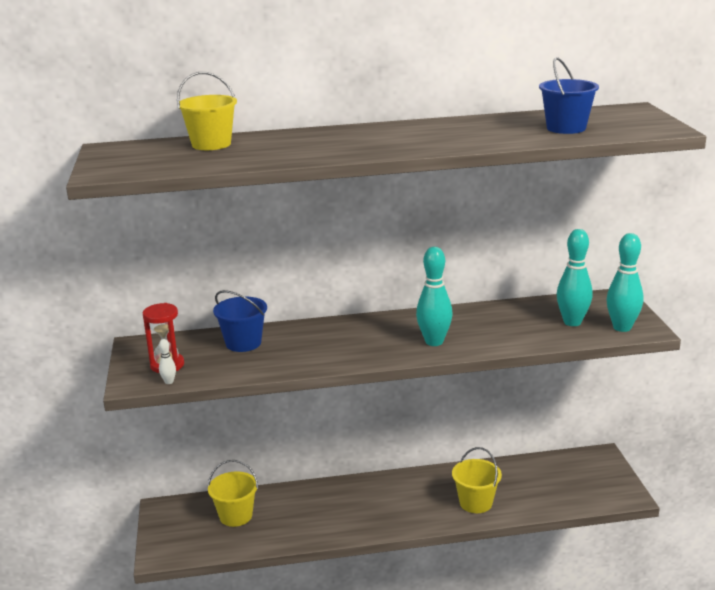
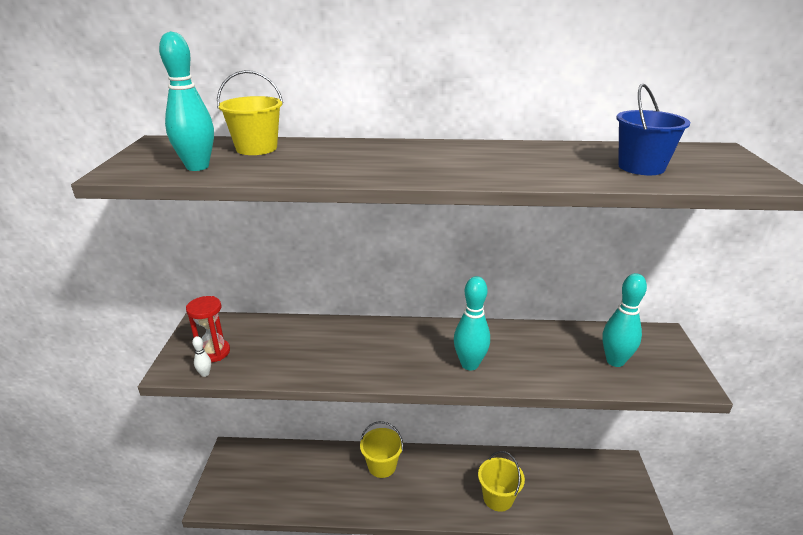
camera: 10 degrees right, 5 degrees up
(236, 516) = (286, 471): yellow bucket -> yellow bucket (382, 466)
(243, 343) = (292, 336): blue bucket -> none
(622, 327) = (667, 377): turquoise bowling pin -> turquoise bowling pin (197, 167)

